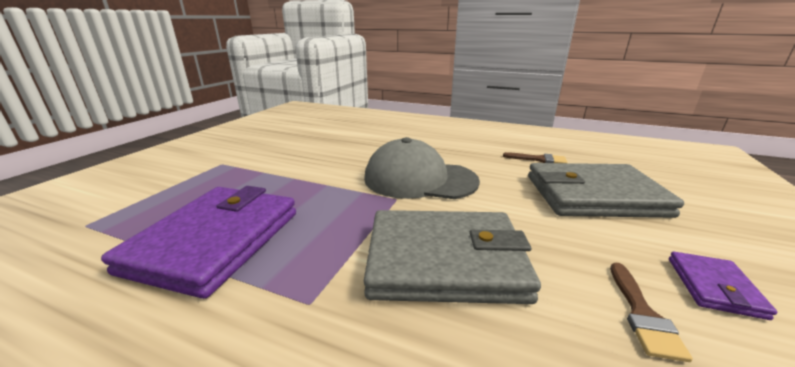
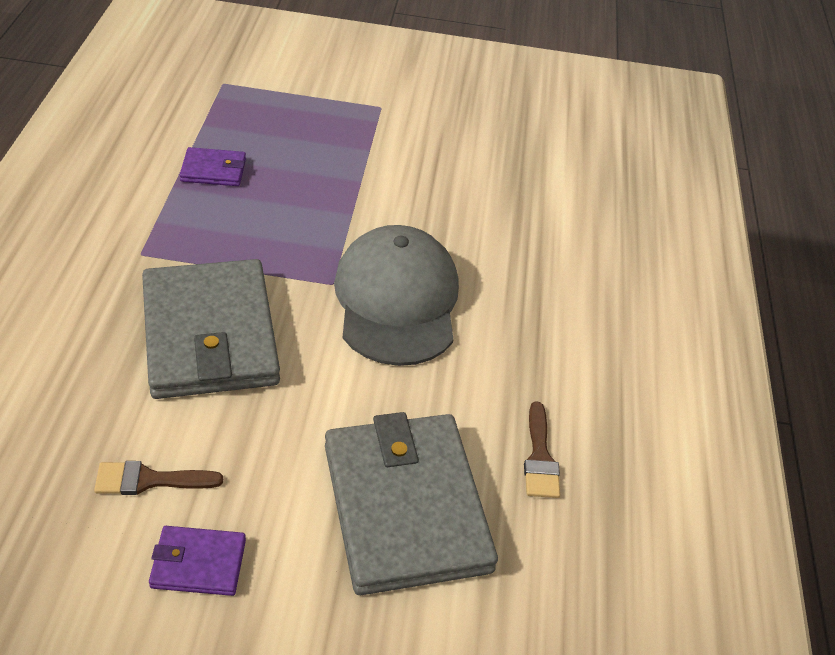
camera: 70 degrees right, 20 degrees up
(215, 241) = (213, 170): purple wallet -> purple wallet, size x0.44

